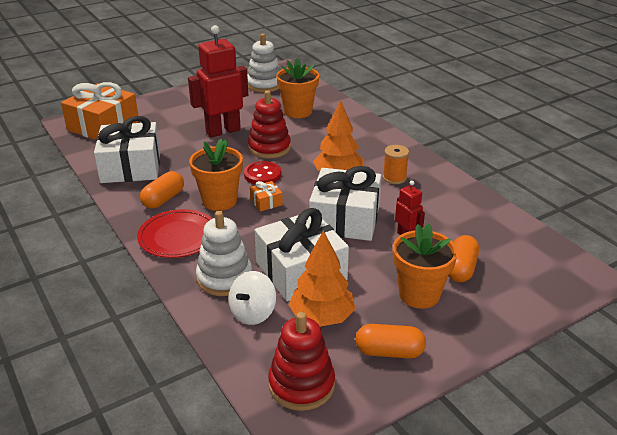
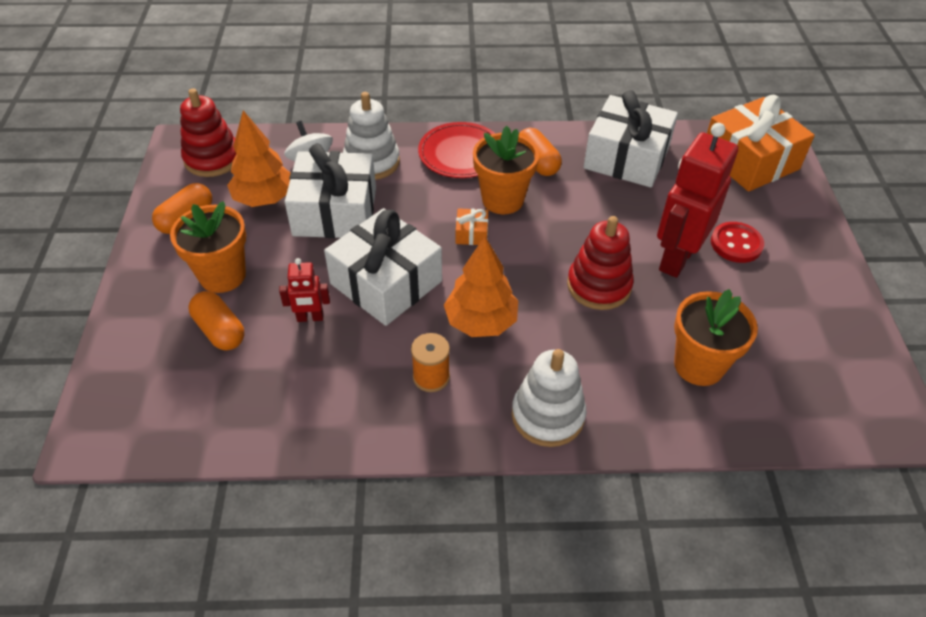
camera: 120 degrees right, 15 degrees up
(223, 131) = (676, 258): red robot -> red robot turned 150 degrees counterclockwise
(262, 175) = (534, 253): red button -> red button (736, 244)
(264, 85) = (829, 367): white stacking toy -> white stacking toy (547, 415)

